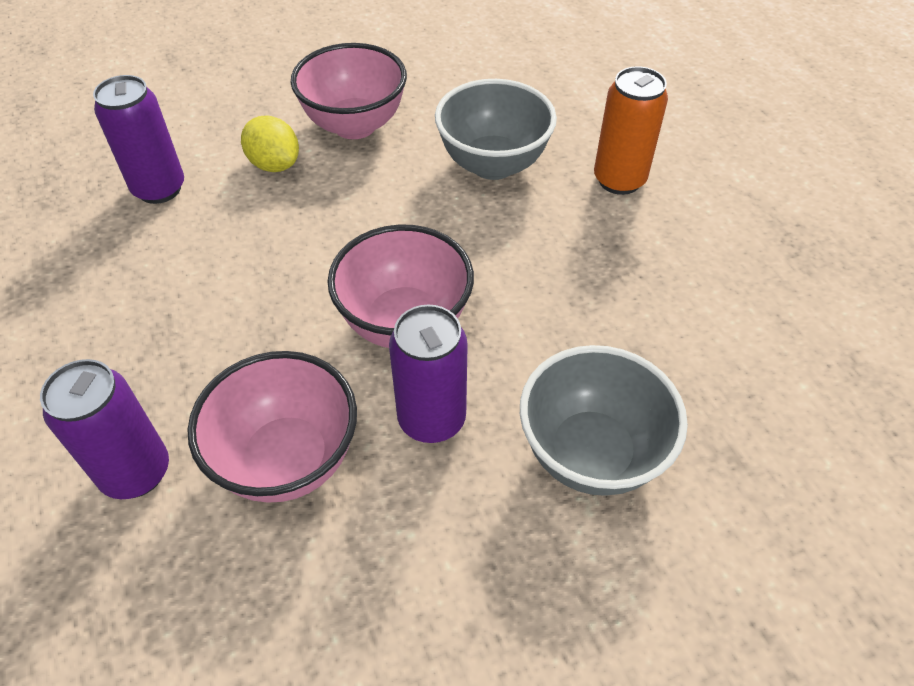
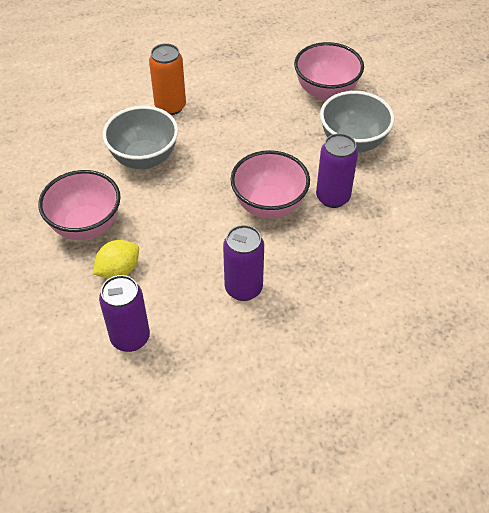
camera: 85 degrees left, 0 degrees up
(136, 472) = (364, 321): purple can -> purple can (243, 288)
(287, 460) = (356, 255): pink bowl -> pink bowl (326, 92)

